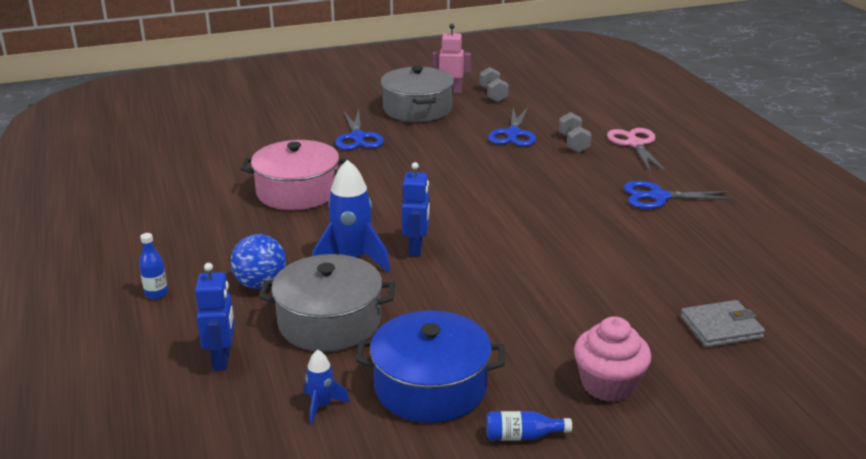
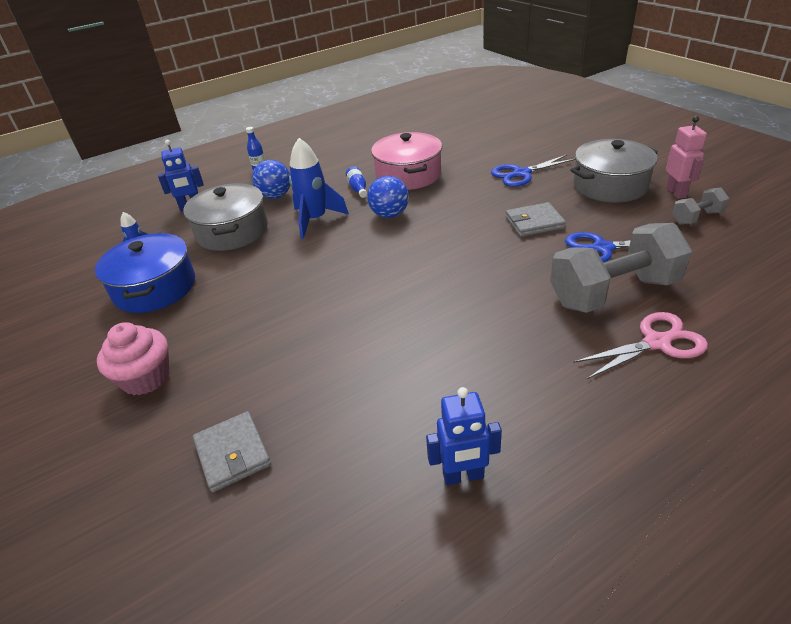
camera: 80 degrees right, 10 degrees up
(380, 213) = (389, 215): none -> blue ball
(416, 248) = (339, 243): blue robot -> blue robot (463, 476)
(454, 150) = (534, 222): none -> grey wallet
(522, 436) = (91, 340): blue bottle -> blue bottle (358, 188)
(573, 143) = (613, 292): grey dumbbell -> grey dumbbell, size x2.09
(658, 197) = (513, 378): blue scissors -> none

